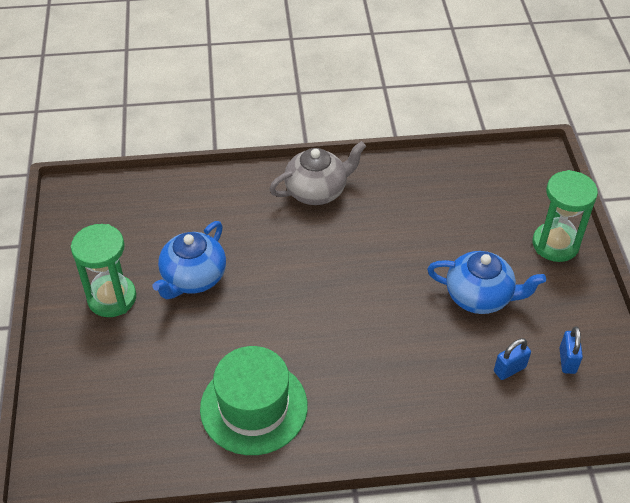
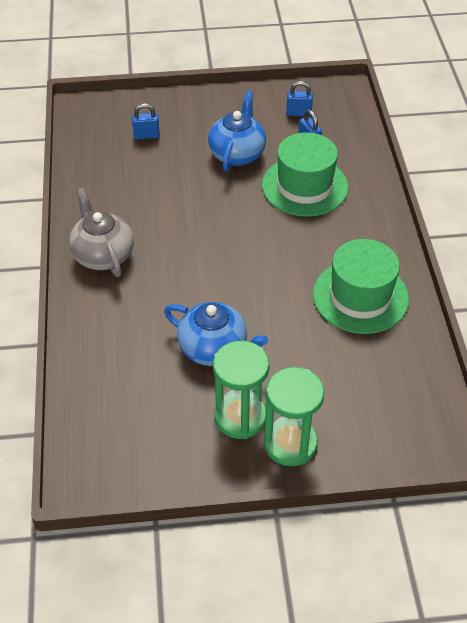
camera: 90 degrees left, 0 degrees up
(430, 361) = (304, 186): none -> green hat
(499, 215) = (146, 135): none -> blue padlock
(555, 244) = (182, 107): green hourglass -> green hourglass (290, 443)

